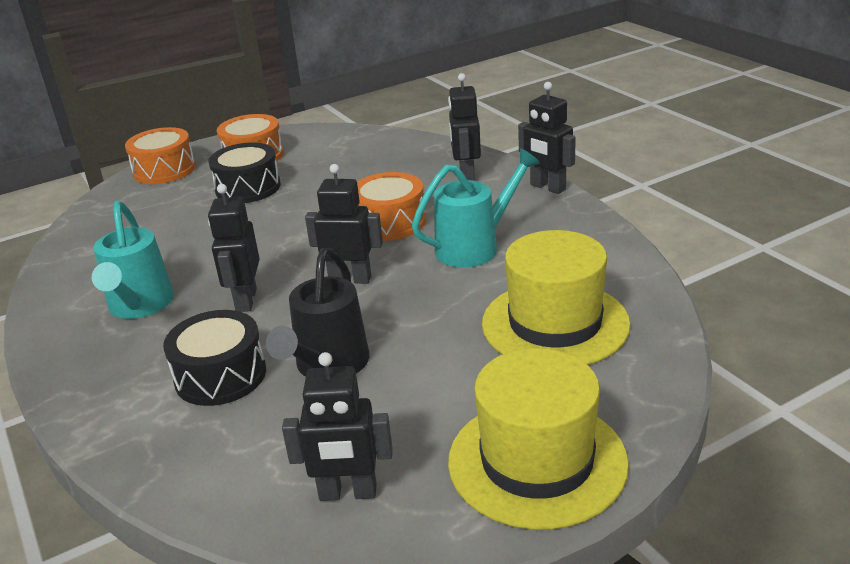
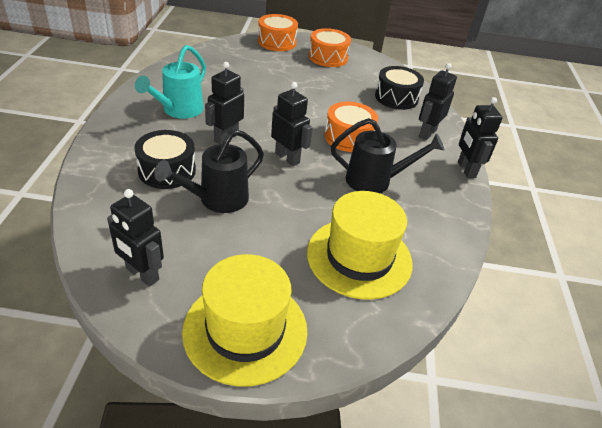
camera: 30 degrees right, 10 degrees up
(248, 188) = (303, 74): black drum -> black drum (396, 97)
(475, 247) = (375, 181): turquoise watering can -> black watering can

